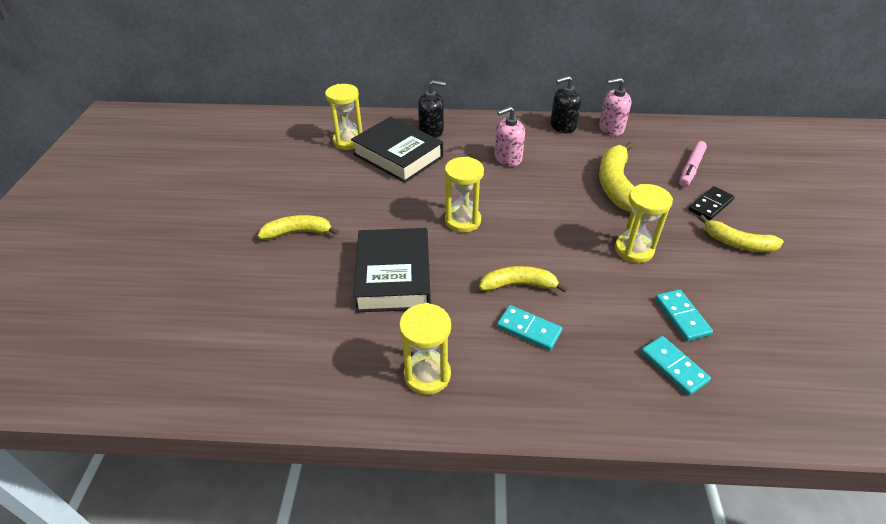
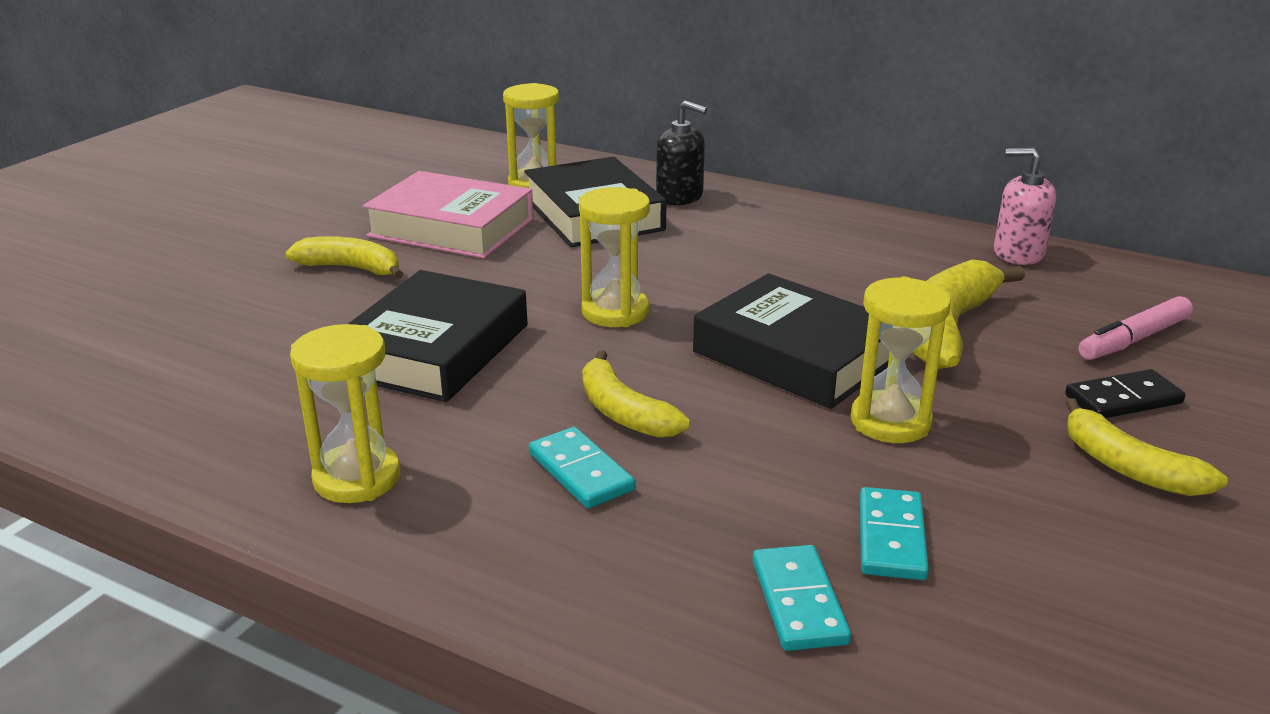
camera: 25 degrees right, 15 degrees down
(329, 186) = (451, 228): none -> pink book
(507, 158) = (776, 253): pink soap dispenser -> none
(518, 285) = (624, 412): yellow banana -> yellow banana turned 150 degrees counterclockwise
(562, 126) = (923, 233): black soap dispenser -> none
(565, 222) = (795, 355): none -> black book

